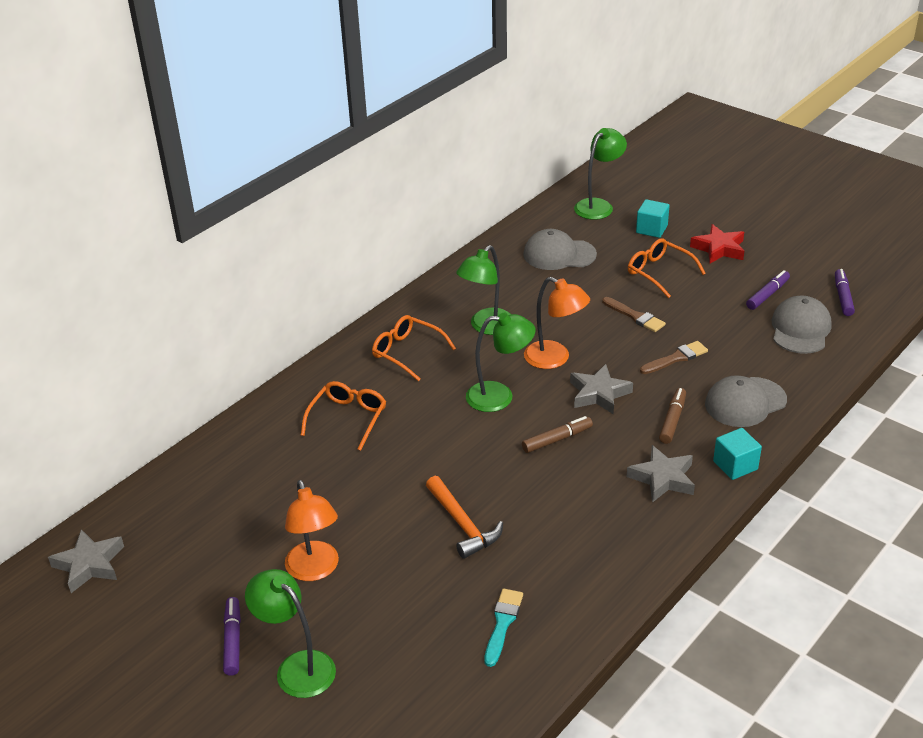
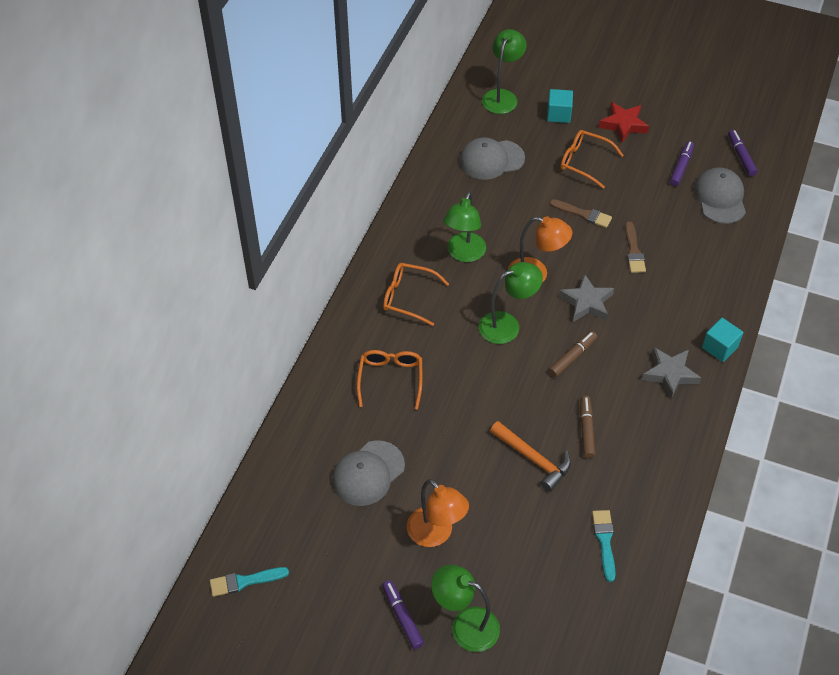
camera: 20 degrees left, 15 degrees up
(89, 564) = (244, 581): grey star -> turquoise brush
(672, 420) = (655, 315): brown marker -> brown marker (586, 430)
(676, 358) = (633, 251): brown brush -> brown brush turned 135 degrees clockwise
(745, 402) = (704, 283): grey cap -> grey cap (368, 473)

